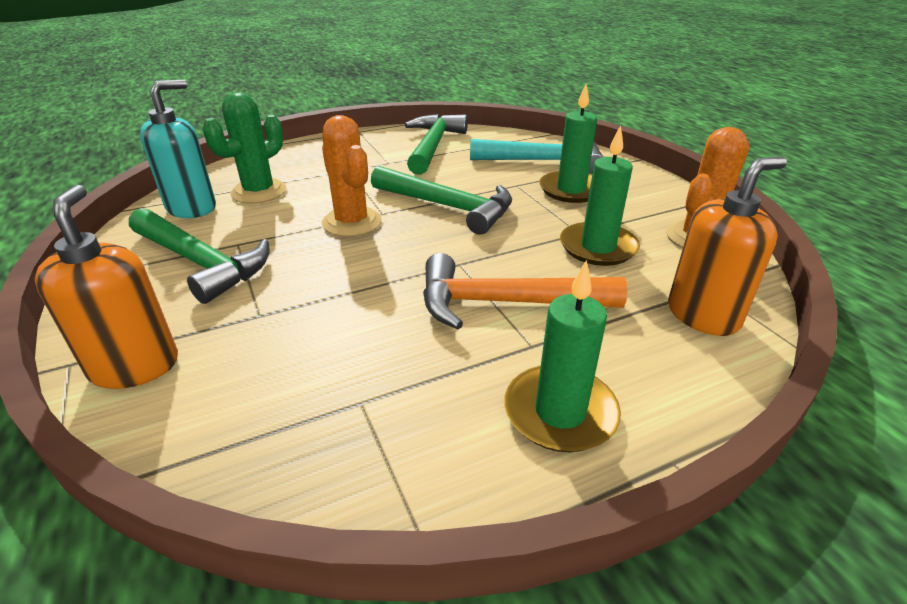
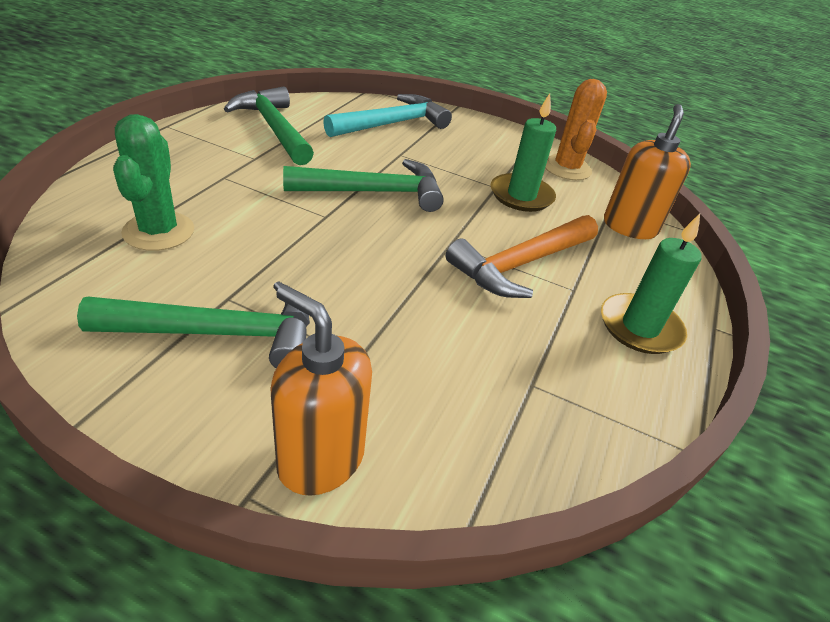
camera: 45 degrees left, 5 degrees up
(192, 208) = (103, 277): turquoise soap dispenser -> none
(352, 222) = (311, 235): orange cactus -> none
(571, 190) = (445, 148): green candle -> none

